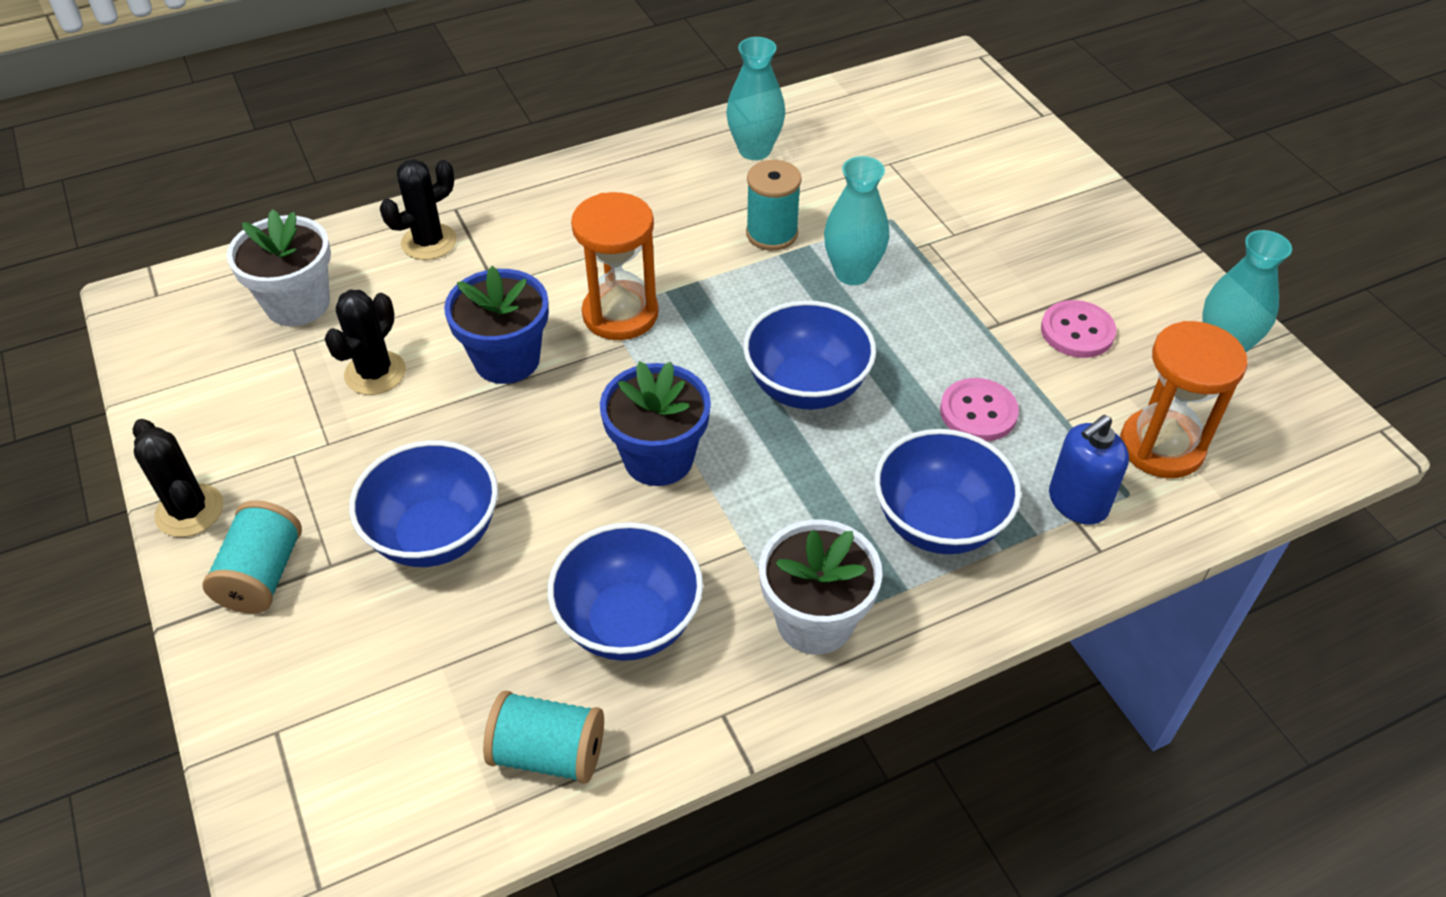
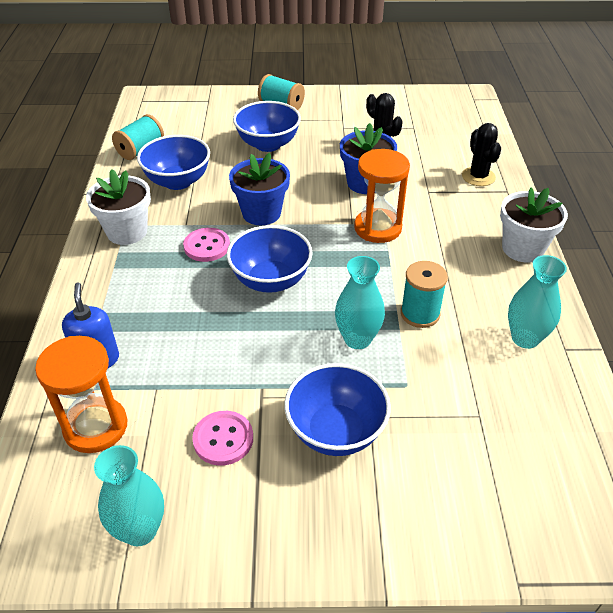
camera: 115 degrees right, 5 degrees down
(189, 511) = (328, 95): black cactus -> none
(298, 304) = (446, 132): white flower pot -> white flower pot (522, 249)
(938, 523) = (138, 294): blue bowl -> blue bowl (335, 431)
(978, 412) = (196, 347): pink button -> pink button (207, 246)

